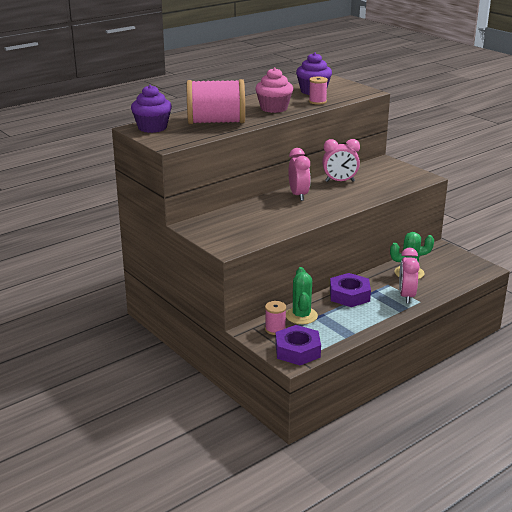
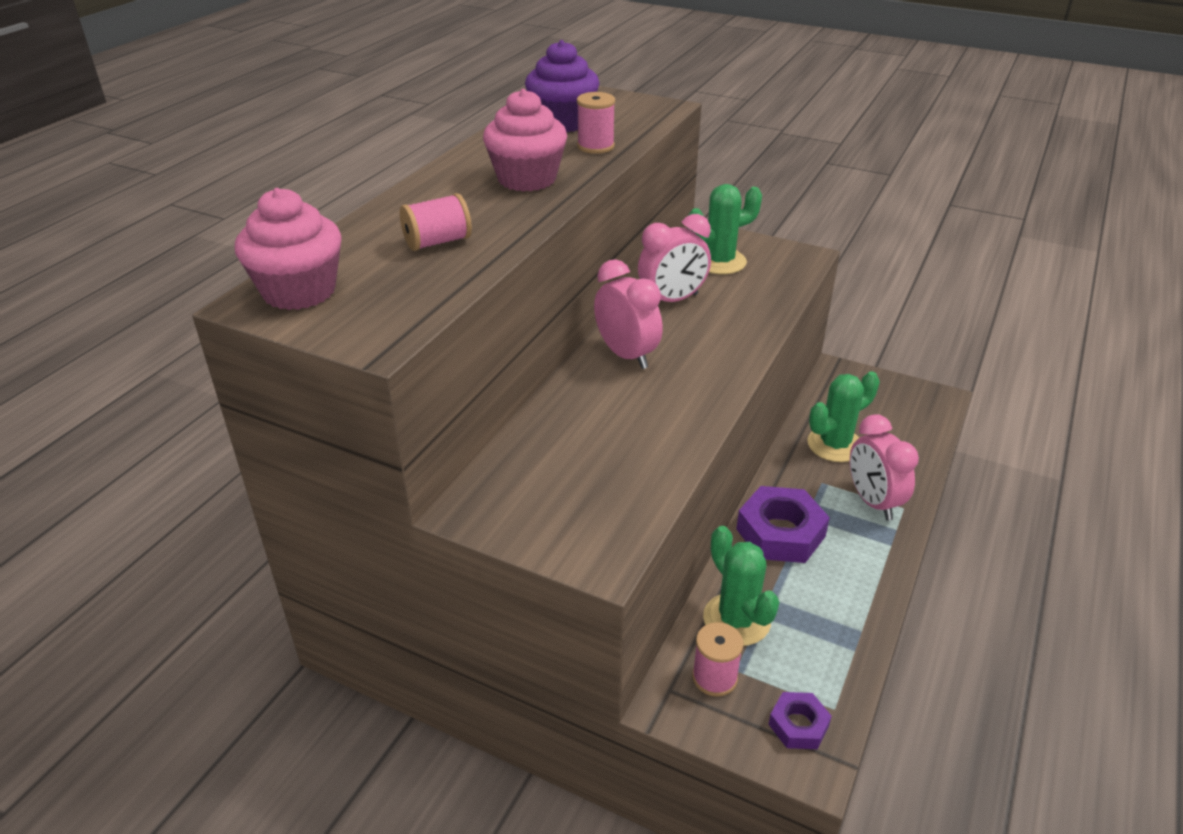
camera: 25 degrees left, 10 degrees up
(152, 128) = (299, 291): purple cupcake -> pink cupcake
(216, 122) = (437, 242): pink spool -> pink spool, size x0.45
(297, 350) = (798, 725): purple nut -> purple nut, size x0.56
(379, 172) = (719, 262): none -> green cactus

